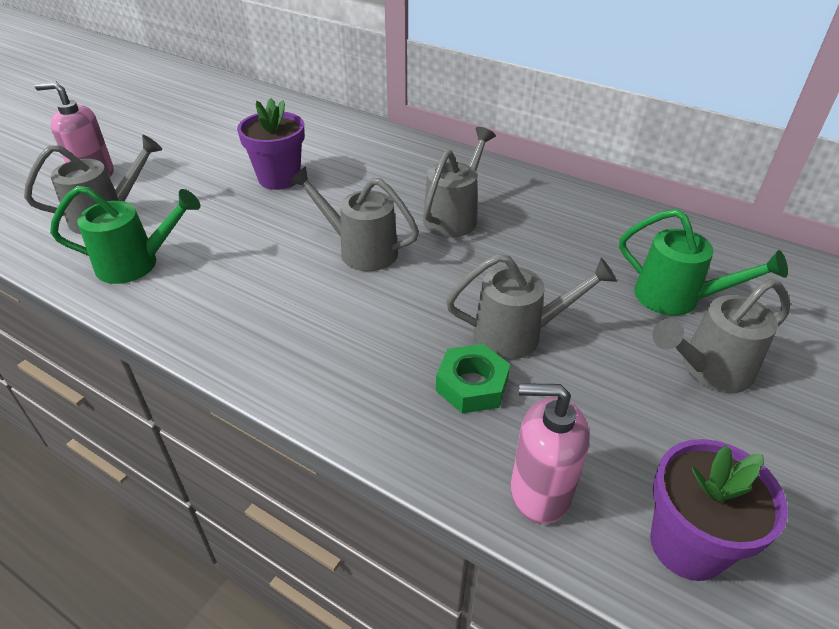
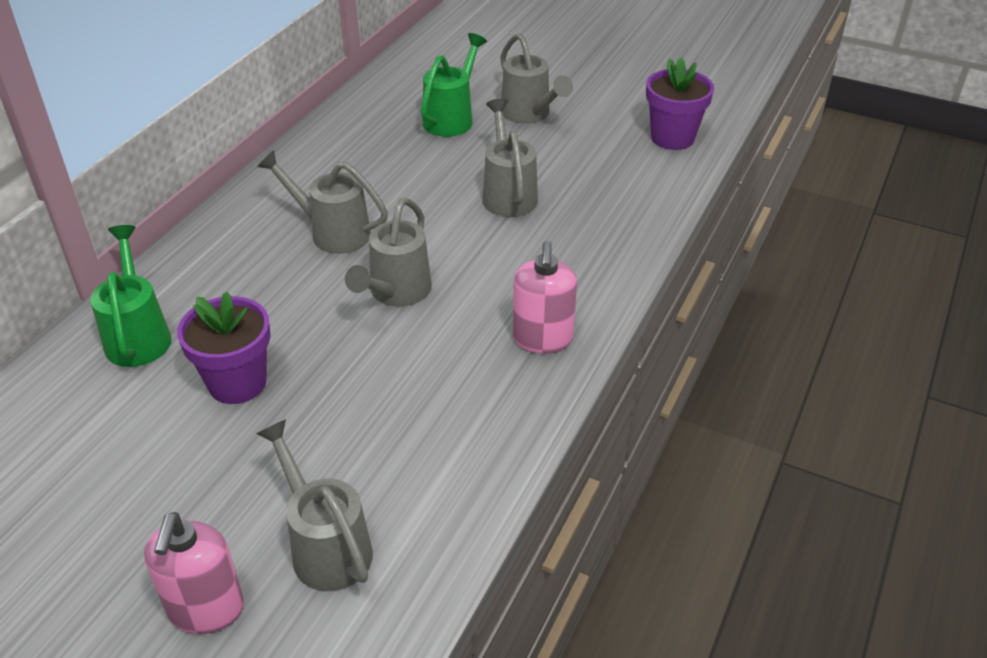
camera: 95 degrees left, 0 degrees up
(136, 264) = (434, 475): green watering can -> green watering can (138, 335)
(472, 385) = (570, 216): green nut -> none
(539, 492) = (655, 187): pink soap dispenser -> pink soap dispenser (542, 339)

